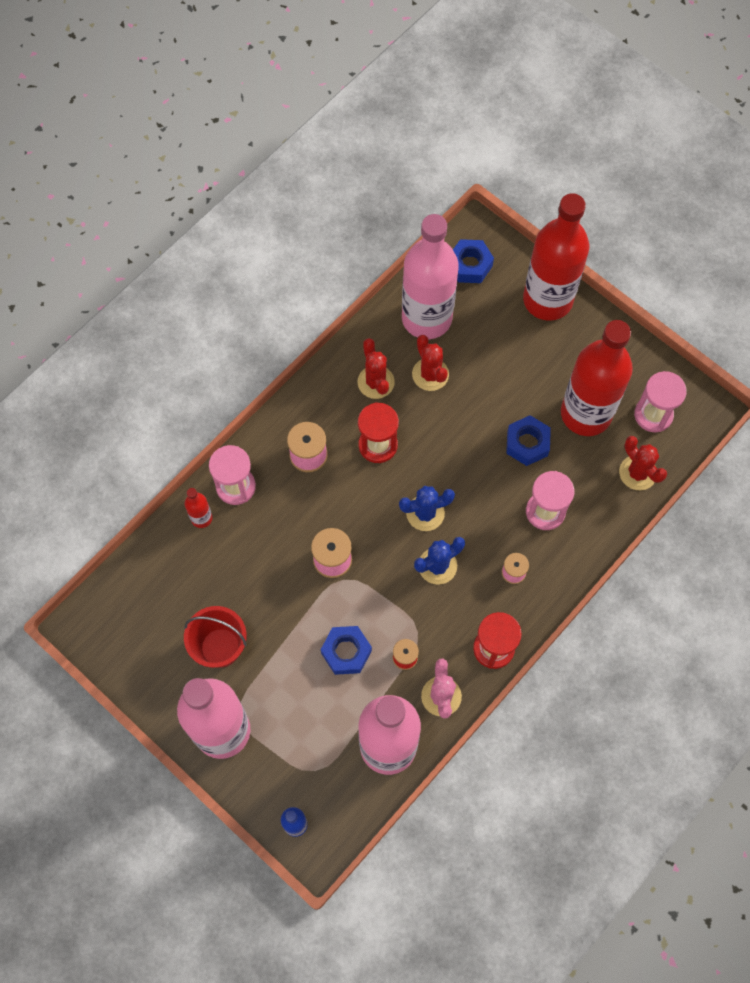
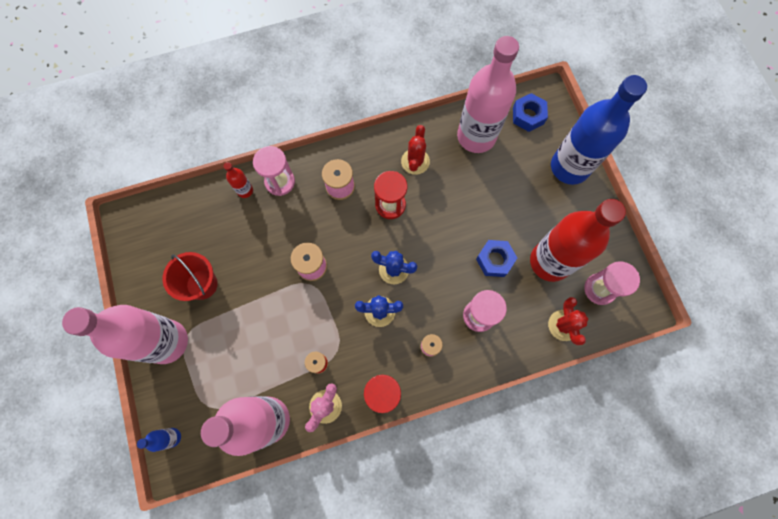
camera: 30 degrees right, 5 degrees up
(346, 652) = (281, 336): blue nut -> none
(430, 374) = (455, 176): red cactus -> none
(547, 300) = (569, 167): red bottle -> blue bottle

